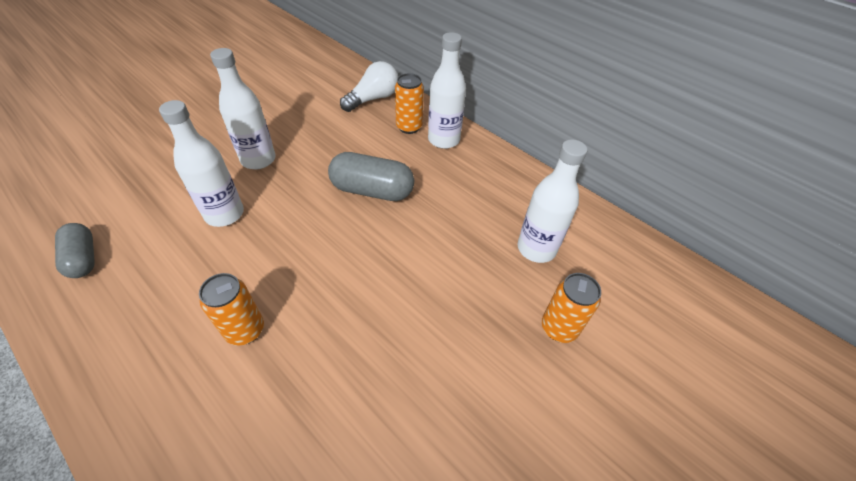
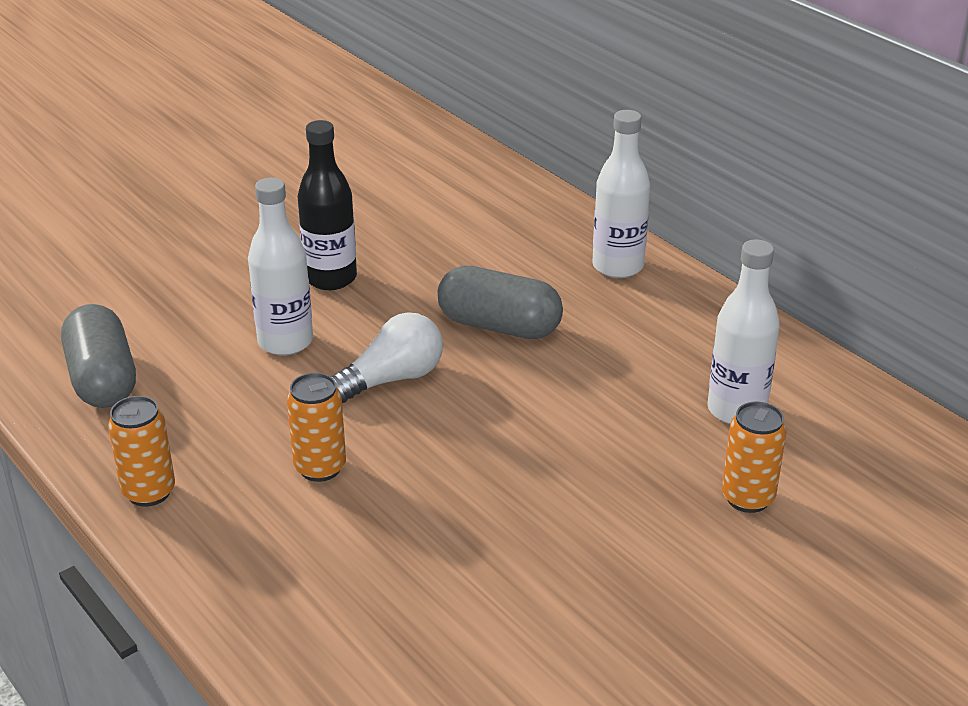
camera: 10 degrees right, 15 degrees down
(83, 258) = (103, 379): grey capsule -> grey capsule, size x1.55
(258, 160) = (331, 278): white bottle -> black bottle
(373, 99) = (510, 204): white light bulb -> white light bulb (392, 379)
(409, 127) = (564, 246): orange can -> orange can (149, 492)

